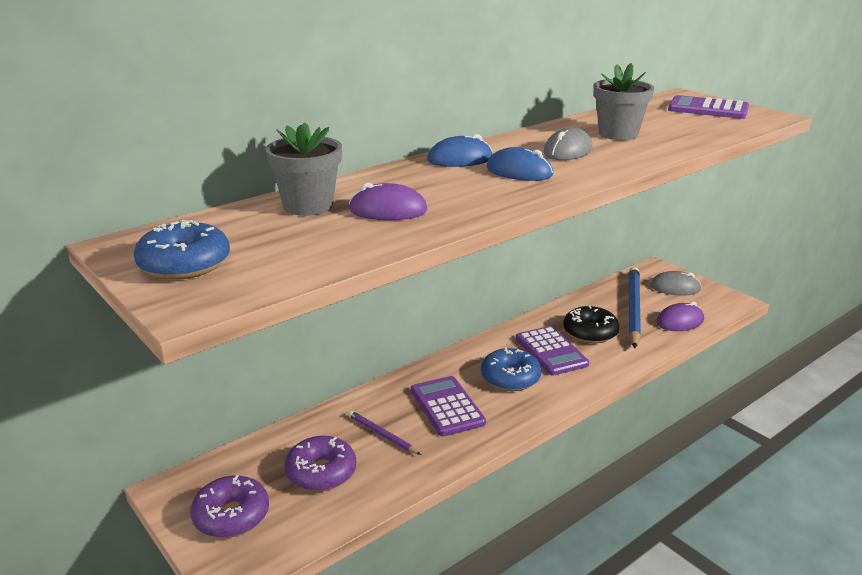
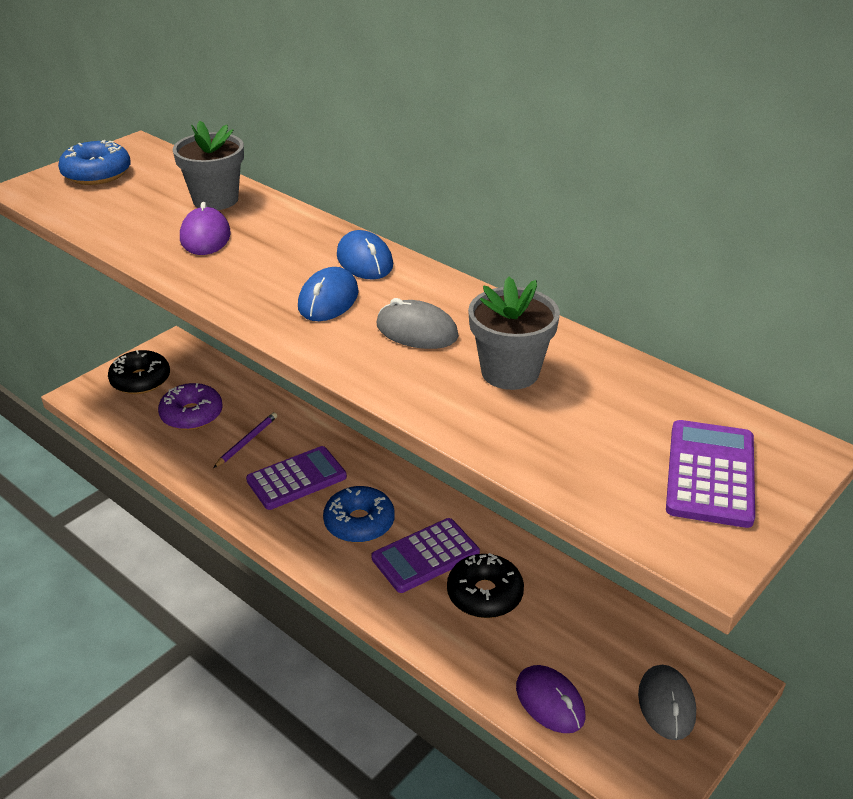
camera: 80 degrees right, 10 degrees up
(231, 516) = (140, 380): purple donut -> black donut
(633, 309) = (570, 644): blue pencil -> none

